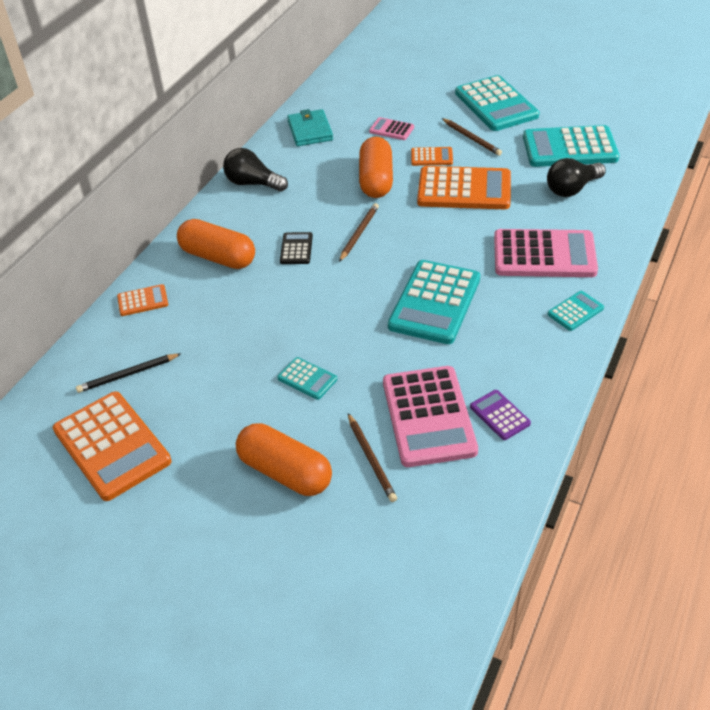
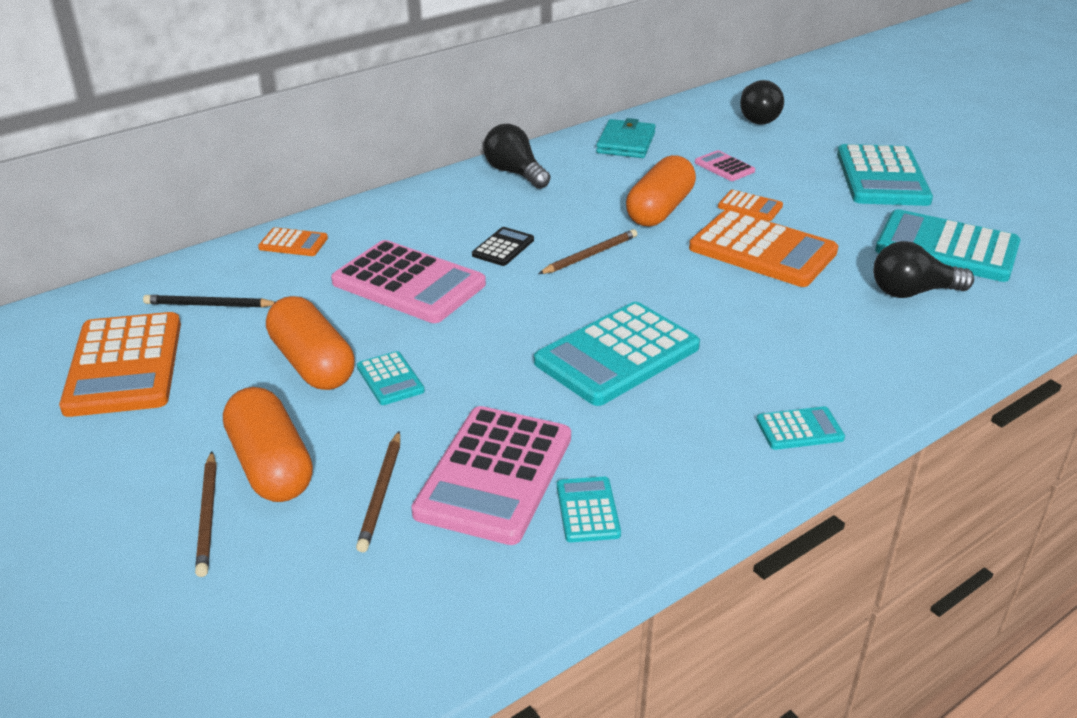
camera: 25 degrees right, 10 degrees down
(218, 257) = (410, 228): orange capsule -> orange capsule (312, 364)
(382, 79) = (757, 117): none -> black light bulb
(471, 138) = (819, 202): brown pencil -> brown pencil (208, 515)
(499, 415) = (587, 510): purple calculator -> turquoise calculator
(544, 255) = (810, 351): pink calculator -> pink calculator (408, 283)

